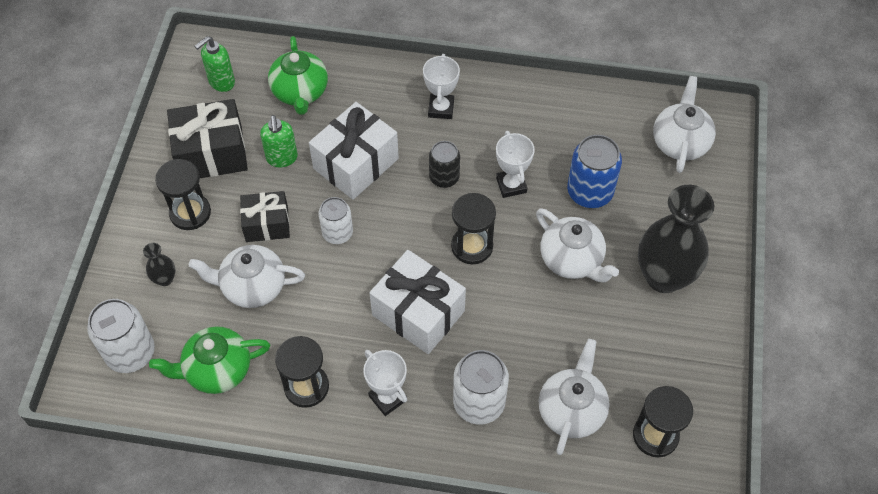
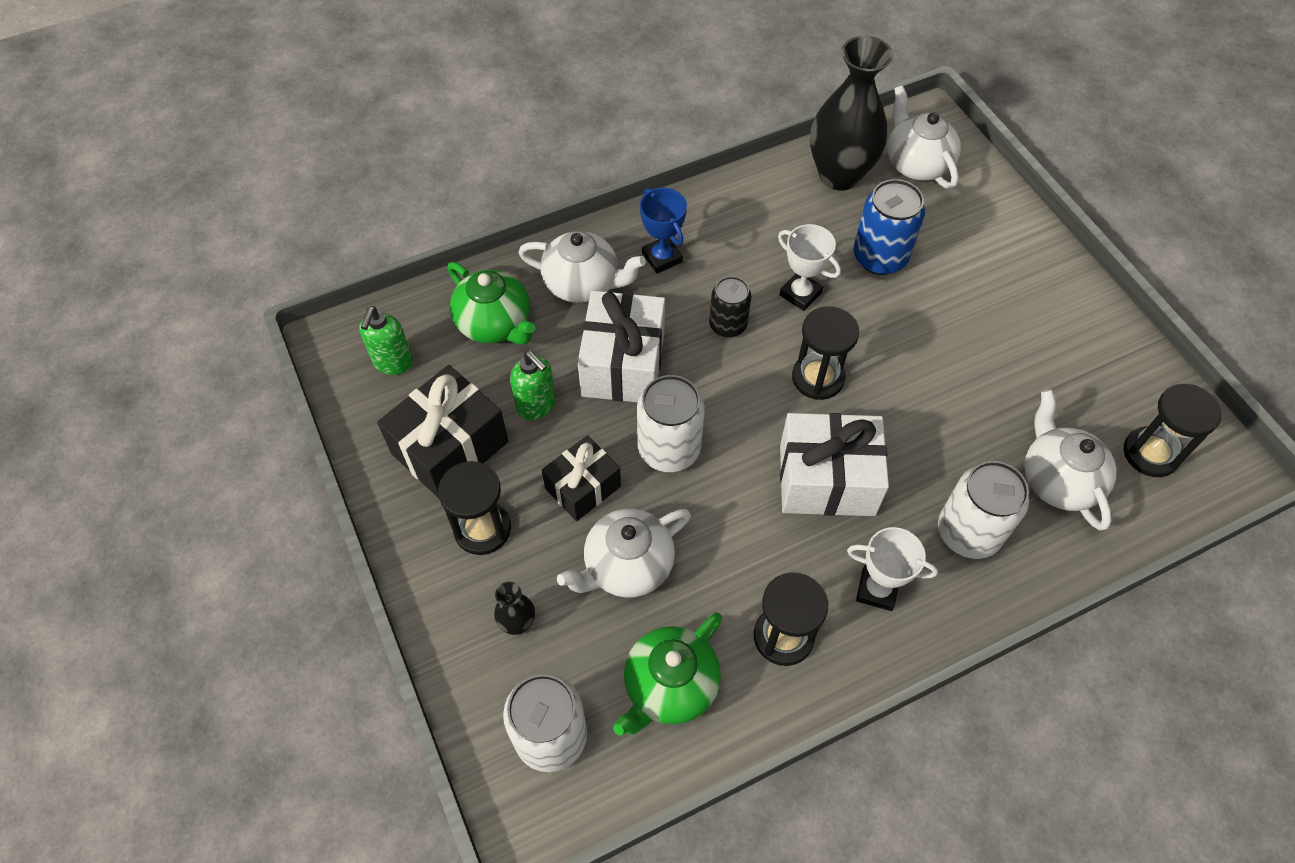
camera: 35 degrees left, 0 degrees up
(337, 233) = (669, 449): white can -> white can, size x1.54
(441, 109) = (662, 257): white trophy -> blue trophy
(572, 260) = (923, 332): white teapot -> white teapot (582, 284)
(664, 277) = (1018, 297): black vase -> black vase (839, 175)

